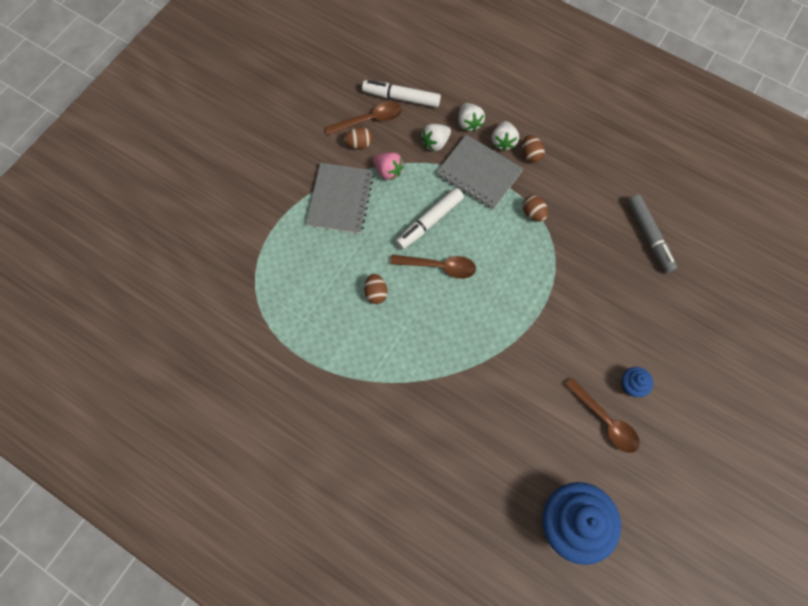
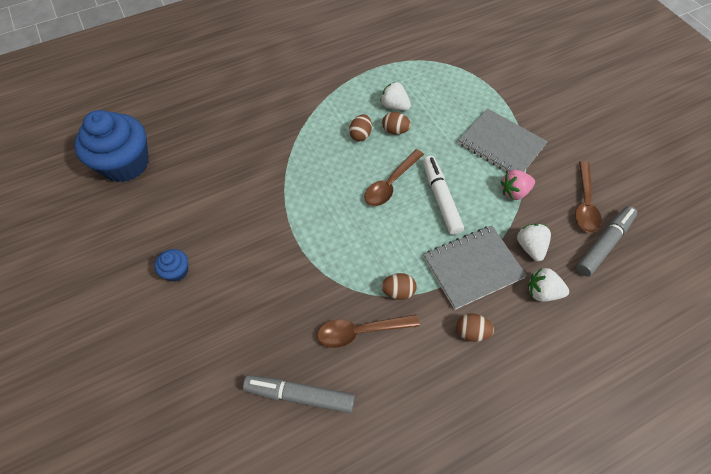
camera: 120 degrees right, 10 degrees down
(359, 144) = (557, 183): brown egg -> brown egg (360, 135)
(401, 98) = (603, 244): white marker -> grey marker
(503, 142) = (502, 313): white strawberry -> white strawberry (394, 106)
(605, 420) = (169, 231): brown spoon -> brown spoon (361, 331)

